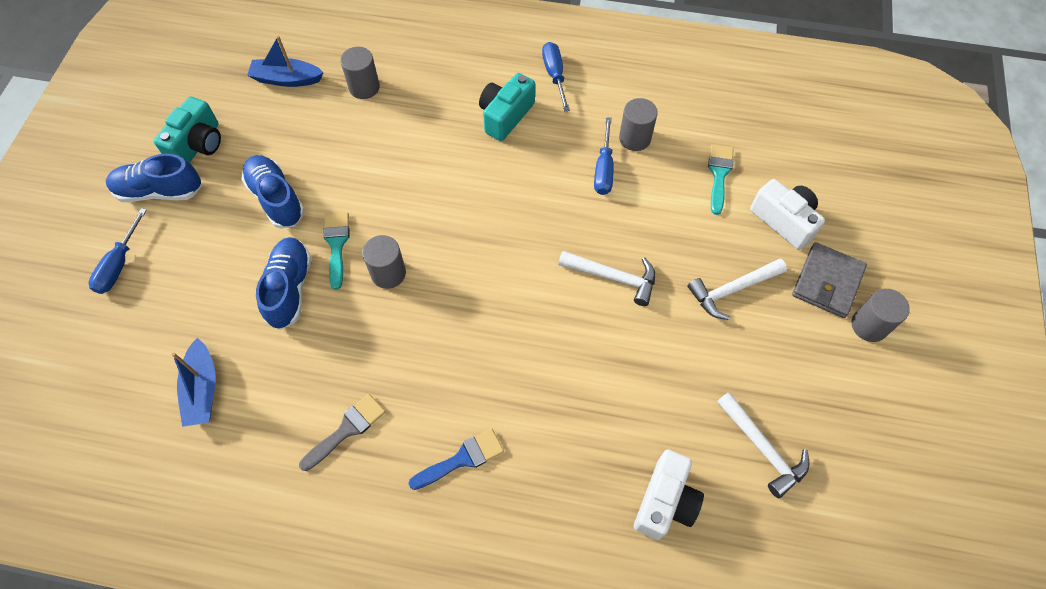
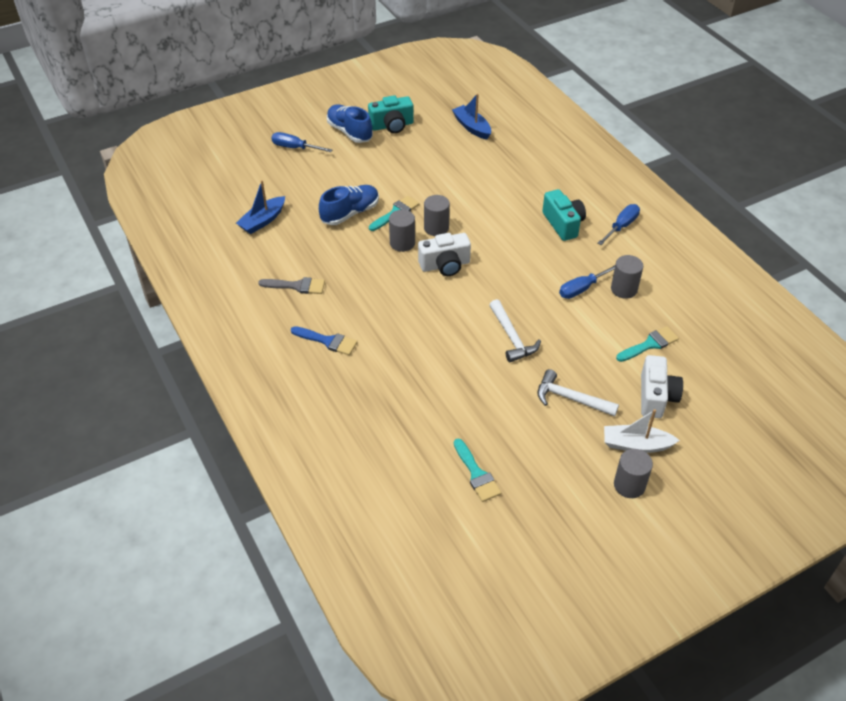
camera: 50 degrees right, 15 degrees down
(119, 264) = (295, 148): blue screwdriver -> blue screwdriver turned 45 degrees clockwise
(276, 199) = (395, 173): blue shoe -> none
(364, 87) = (506, 158): grey cylinder -> grey cylinder (436, 228)
(505, 116) = (563, 224): turquoise camera -> turquoise camera turned 75 degrees clockwise
(665, 501) = (393, 445): white camera -> white camera (445, 265)
(762, 448) = (476, 474): white hammer -> turquoise brush
(827, 282) = (636, 445): grey wallet -> white boat

